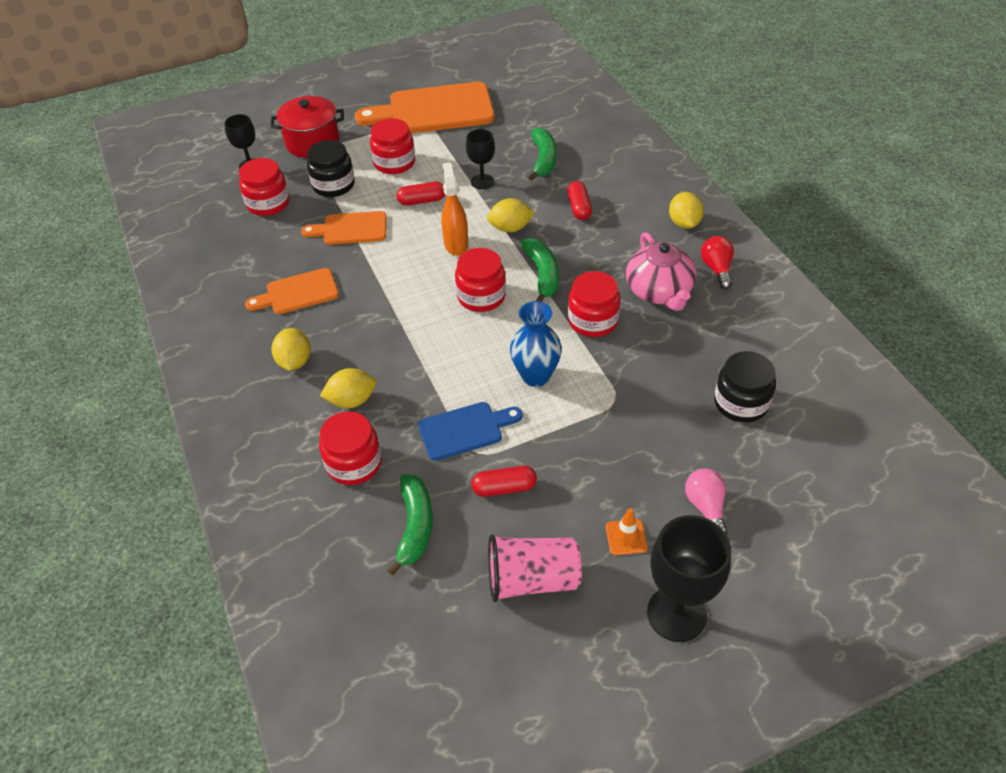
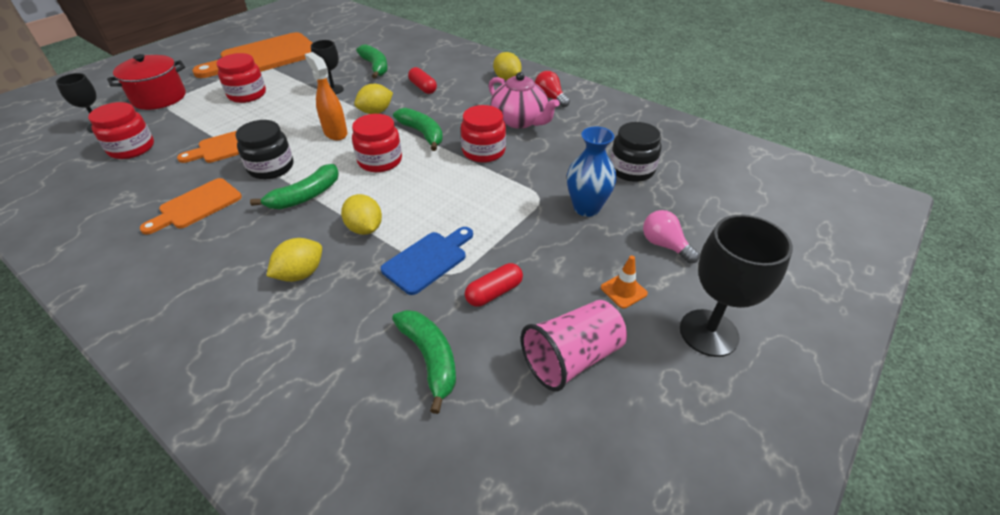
camera: 30 degrees left, 5 degrees down
(295, 361) = (220, 261): yellow lemon -> yellow lemon (365, 228)
(333, 185) = (195, 121): black jar -> black jar (271, 167)
(354, 463) = (333, 327): red jar -> none
(393, 315) = (306, 196): none -> green banana
(422, 201) = (287, 112): red capsule -> none
(535, 376) = (463, 201): blue vase -> blue vase (586, 208)

